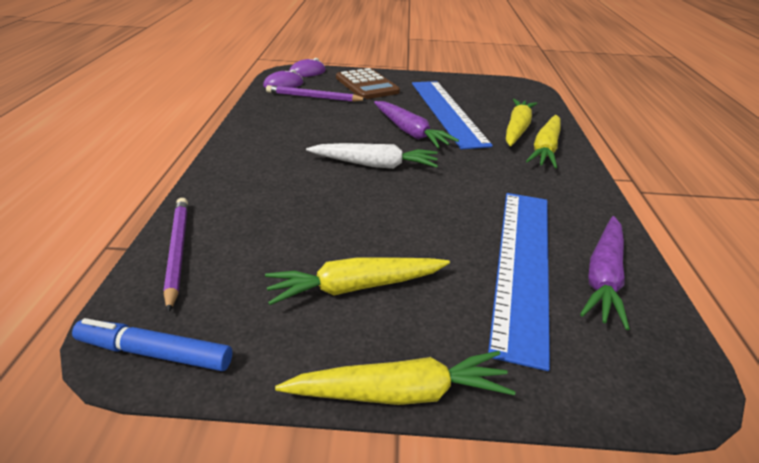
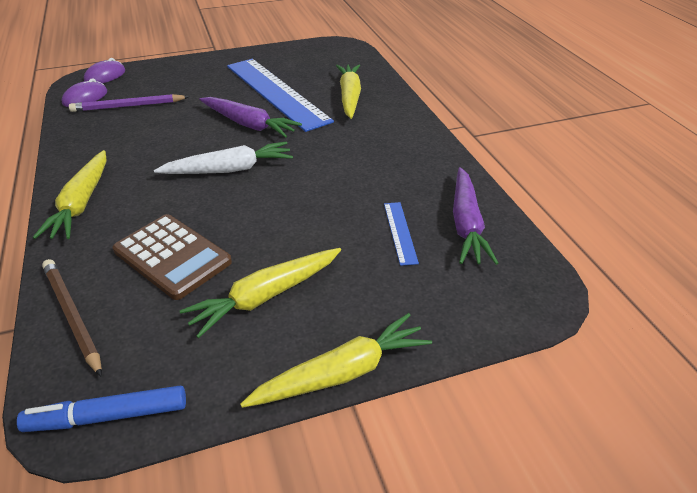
camera: 20 degrees left, 5 degrees up
(178, 251) = (72, 316): purple pencil -> brown pencil
(367, 85) = (180, 78): brown calculator -> brown calculator (172, 256)
(522, 264) = (400, 232): blue ruler -> blue ruler, size x0.41
(545, 148) = (382, 112): yellow carrot -> yellow carrot (81, 203)

